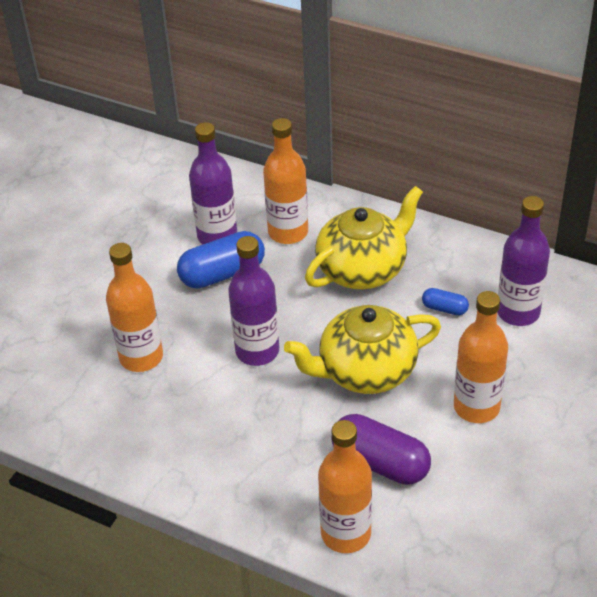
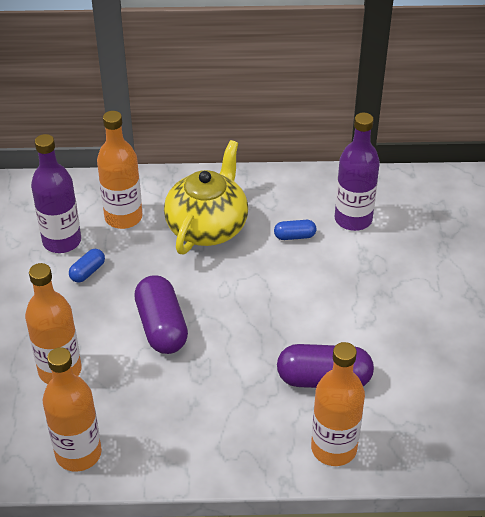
camera: 30 degrees left, 0 degrees up
(222, 273) = (87, 272): blue capsule -> blue capsule, size x0.50
(257, 351) = (161, 327): purple bottle -> purple capsule
(365, 371) = (264, 310): yellow teapot -> none
(476, 407) = (369, 305): orange bottle -> orange bottle (78, 453)

